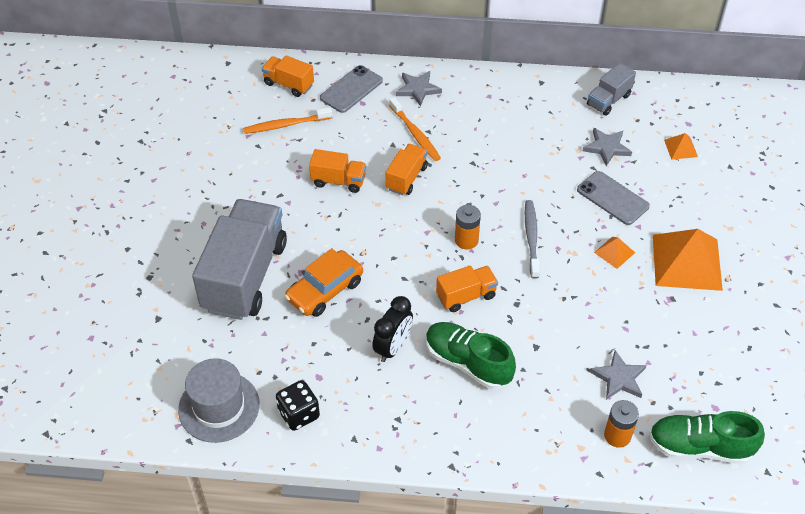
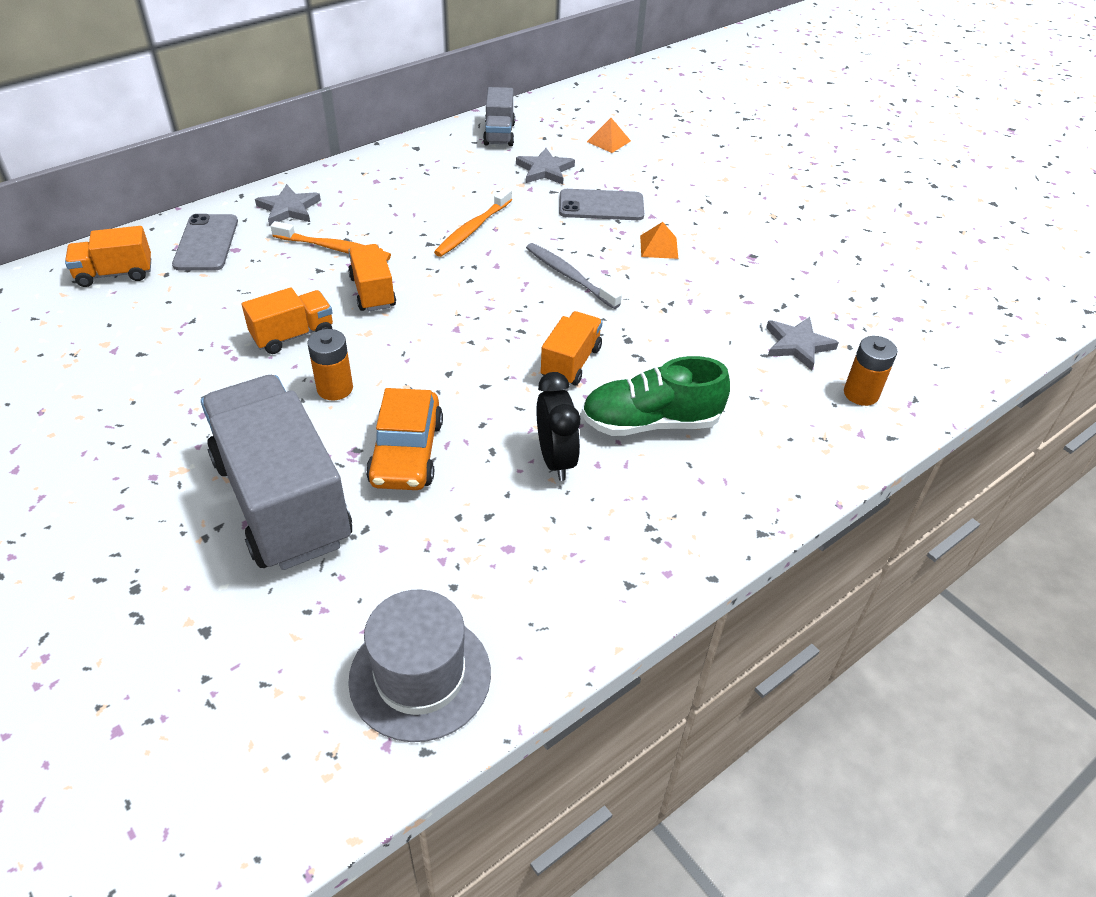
camera: 45 degrees left, 5 degrees down
(286, 125) = (157, 314): orange toothbrush -> orange toothbrush (473, 229)
(299, 414) = (533, 606): black dice -> none
(466, 240) = (508, 313): orange battery -> orange battery (335, 388)
(687, 262) = (727, 221): orange pyramid -> none
(700, 447) = (931, 357): green shoe -> none

